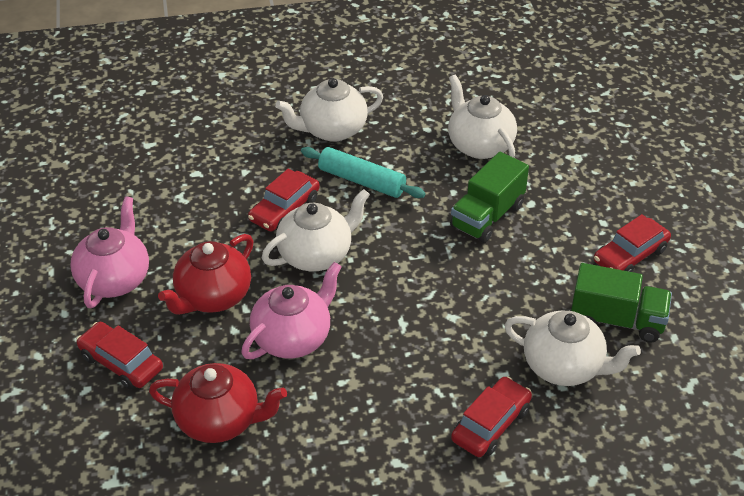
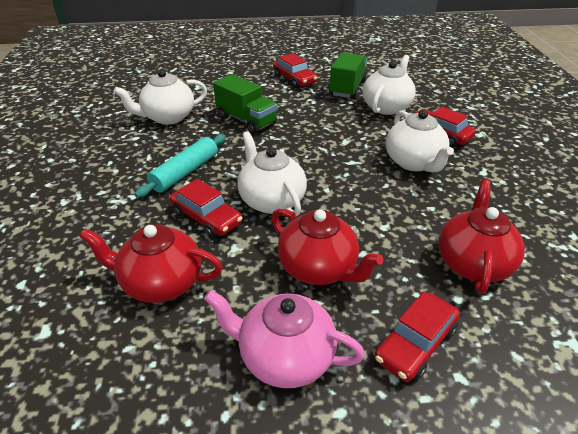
camera: 85 degrees left, 5 degrees down
(196, 195) = (161, 283): none -> red teapot
(293, 338) = (370, 216): pink teapot -> none
(332, 130) = (106, 185): white teapot -> white teapot (414, 163)

